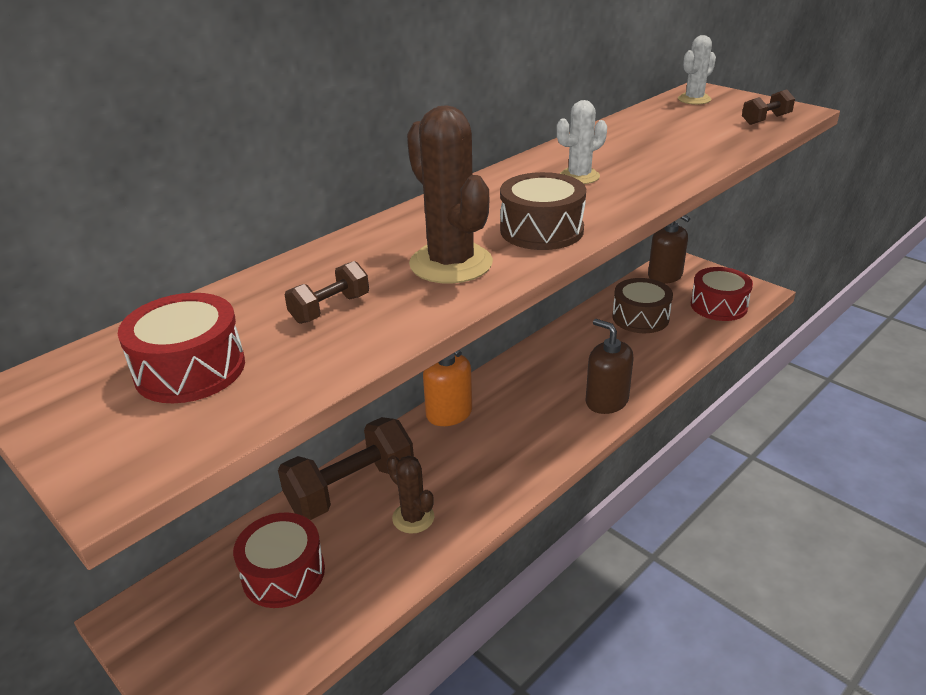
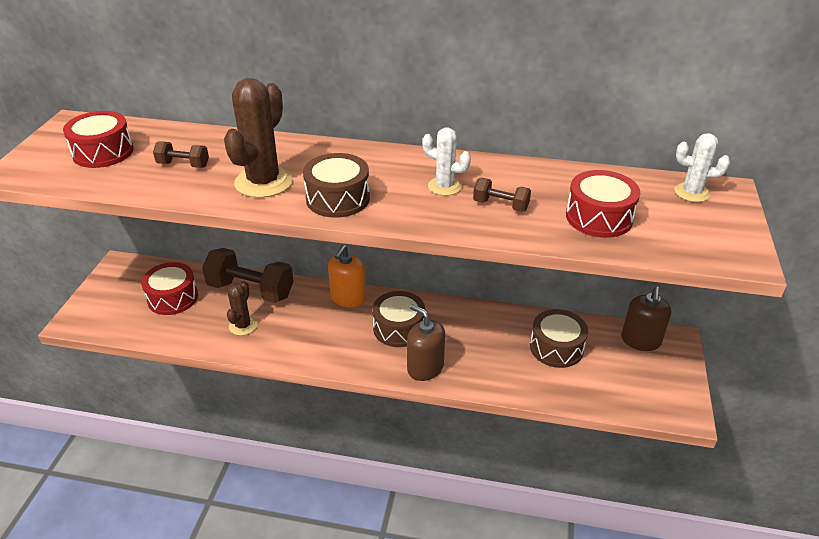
camera: 55 degrees right, 5 degrees up
(533, 396) = (399, 328): none -> brown drum
(606, 401) = (425, 368): brown soap dispenser -> brown soap dispenser turned 60 degrees counterclockwise
(718, 306) = (627, 391): red drum -> red drum (599, 217)
(765, 120) = (688, 244): brown dumbbell -> brown dumbbell (500, 205)

